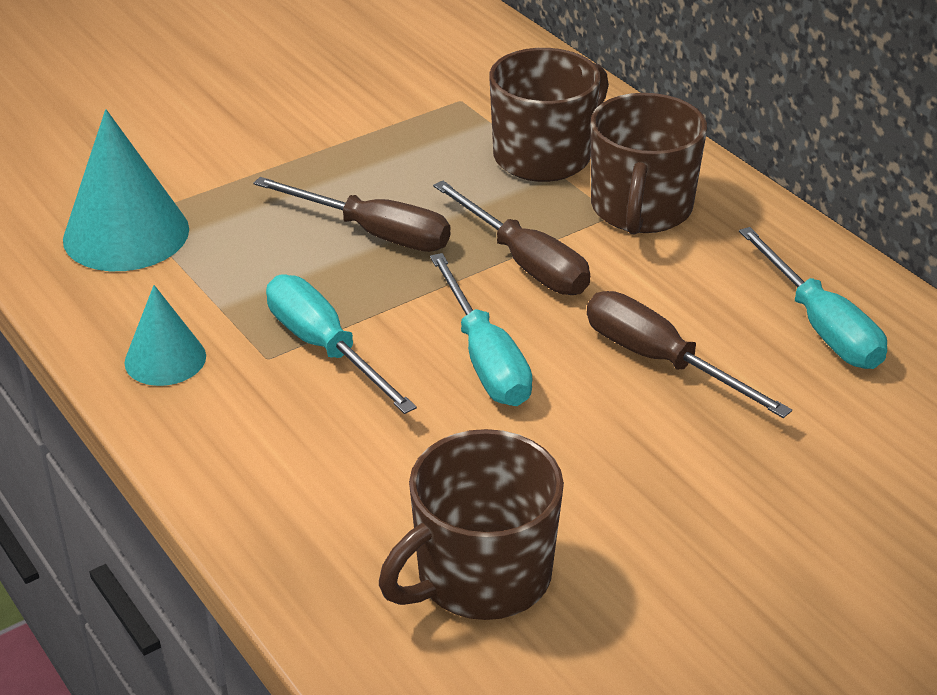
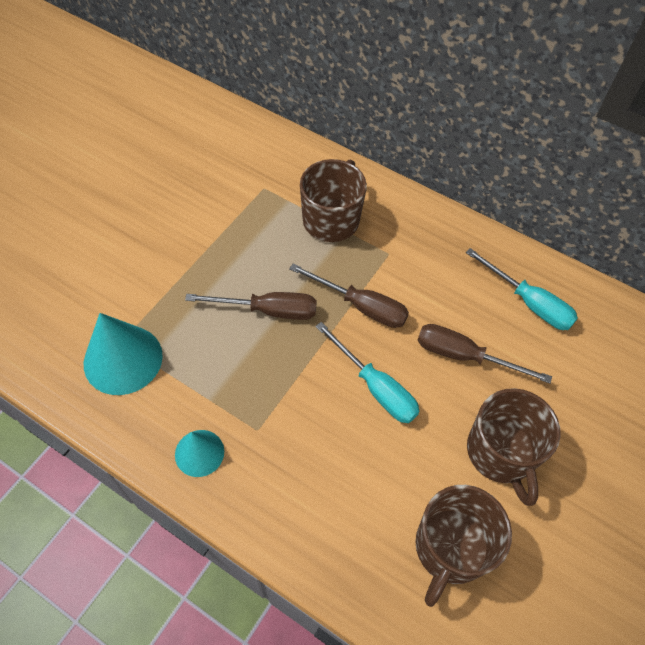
camera: 25 degrees left, 20 degrees up
(325, 348) = (286, 410): turquoise screwdriver -> none
(641, 209) = (401, 245): brown mug -> brown mug (501, 453)

